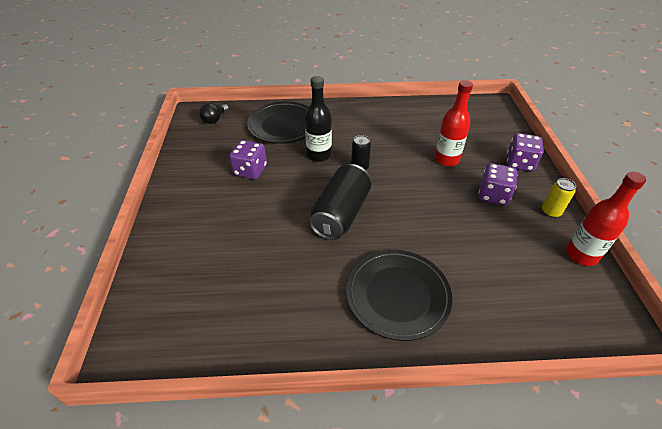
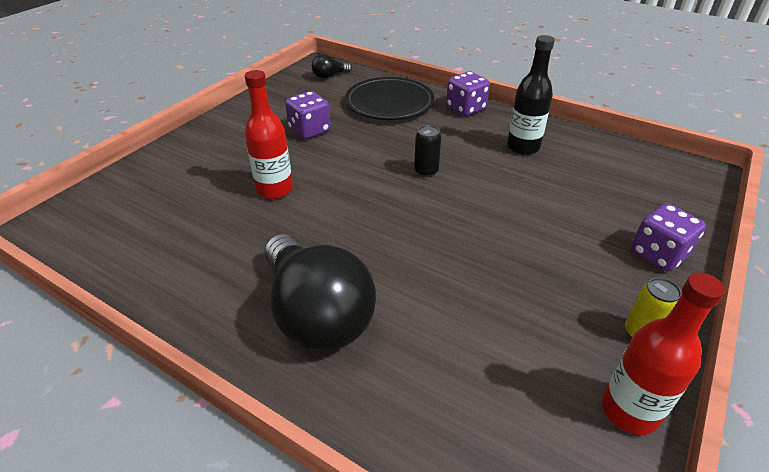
camera: 35 degrees right, 5 degrees down
(319, 155) = (395, 142): black bottle -> black bottle (523, 147)
(341, 214) = (351, 206): black can -> none
(397, 295) = (317, 314): black plate -> black light bulb
(446, 159) = (548, 206): red bottle -> red bottle (275, 190)
(493, 195) = (569, 272): purple dice -> purple dice (466, 108)

